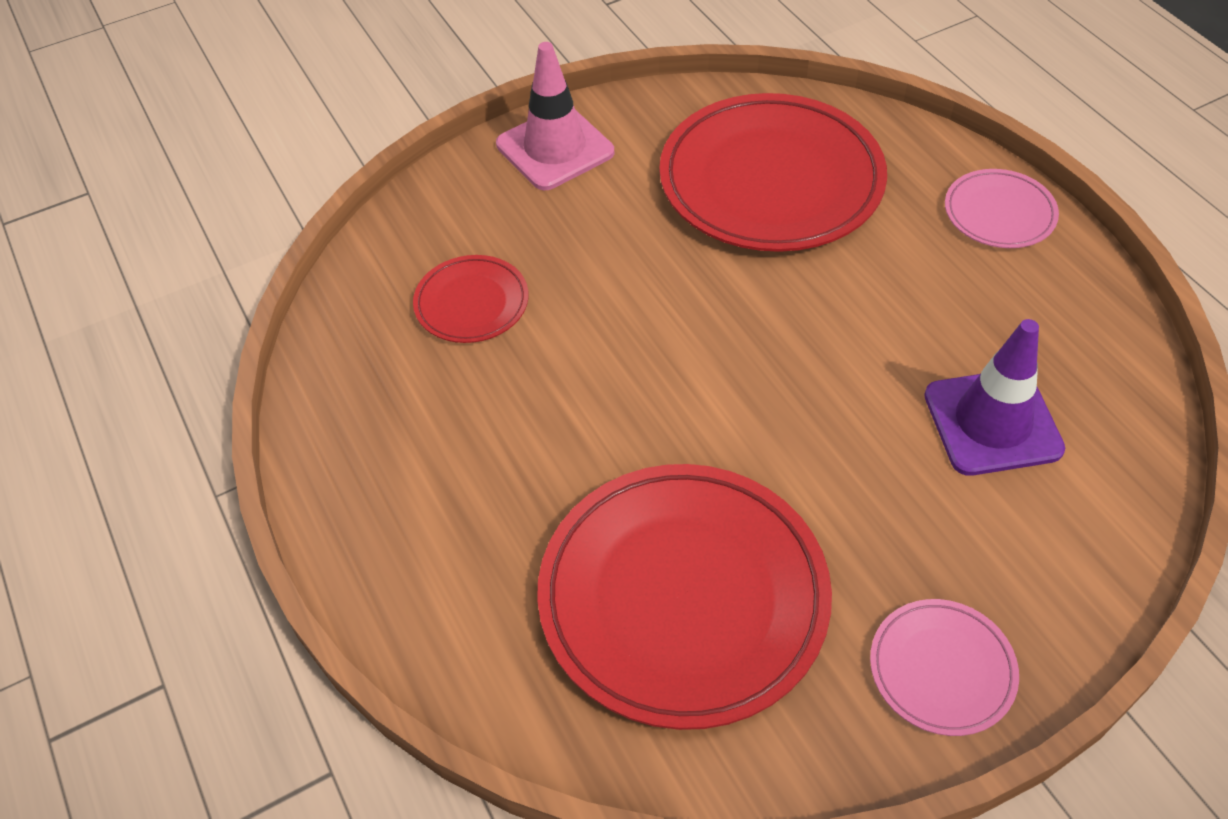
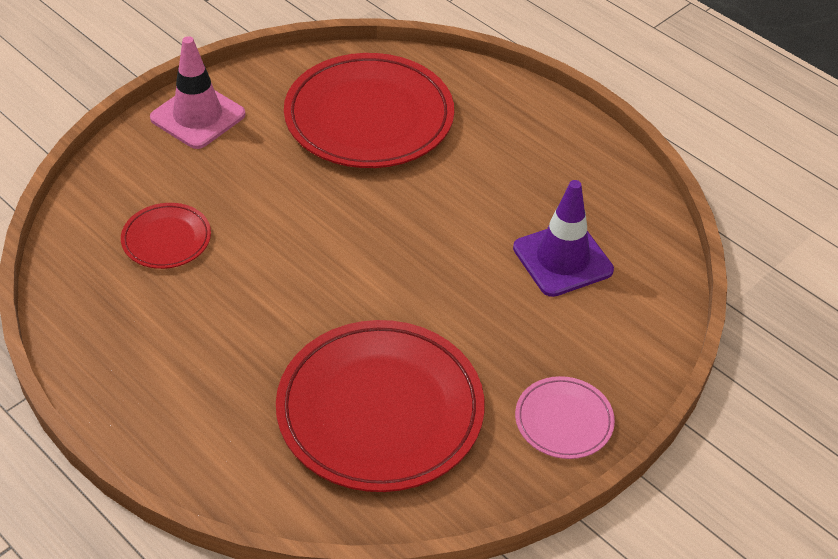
camera: 20 degrees left, 5 degrees down
(999, 213) = (537, 118): pink plate -> none

